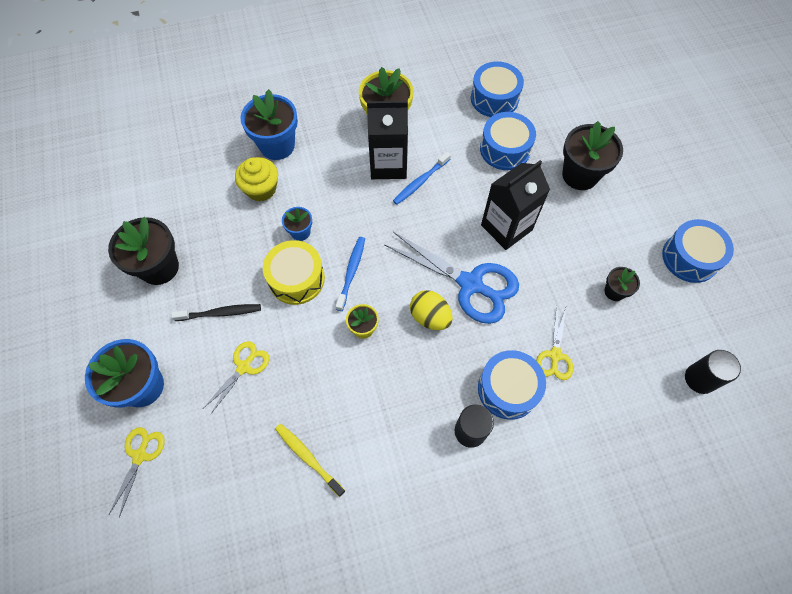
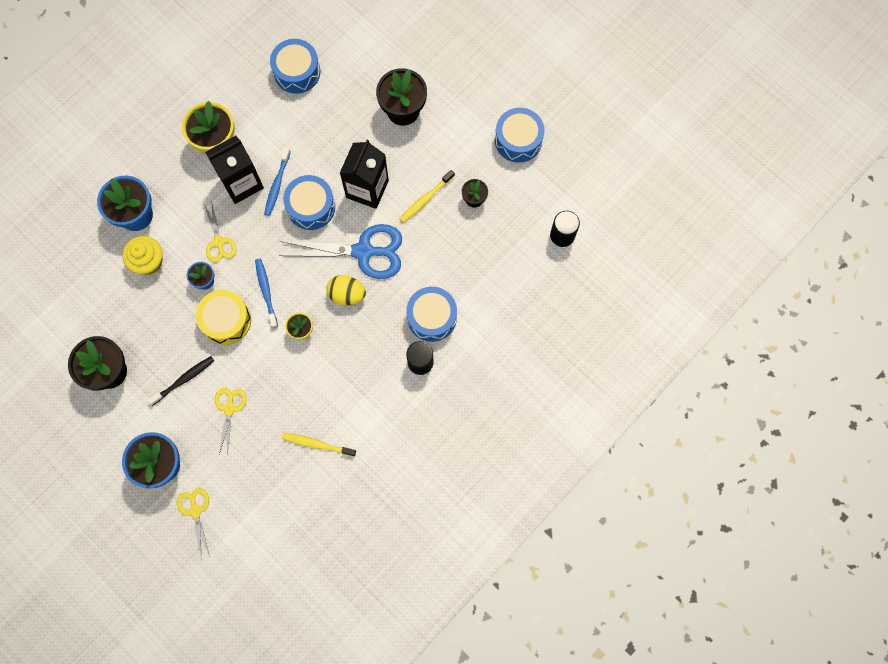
camera: 30 degrees left, 10 degrees up
(505, 149) = (330, 118): blue drum -> blue drum (311, 207)
(555, 355) = (453, 273): yellow scissors -> yellow scissors (219, 242)
(562, 266) = (425, 199): none -> yellow toothbrush

